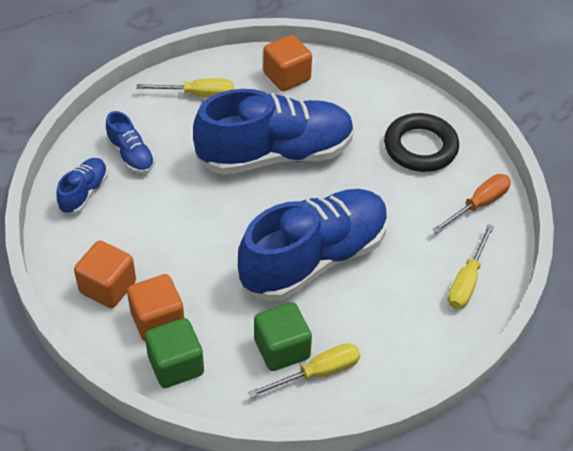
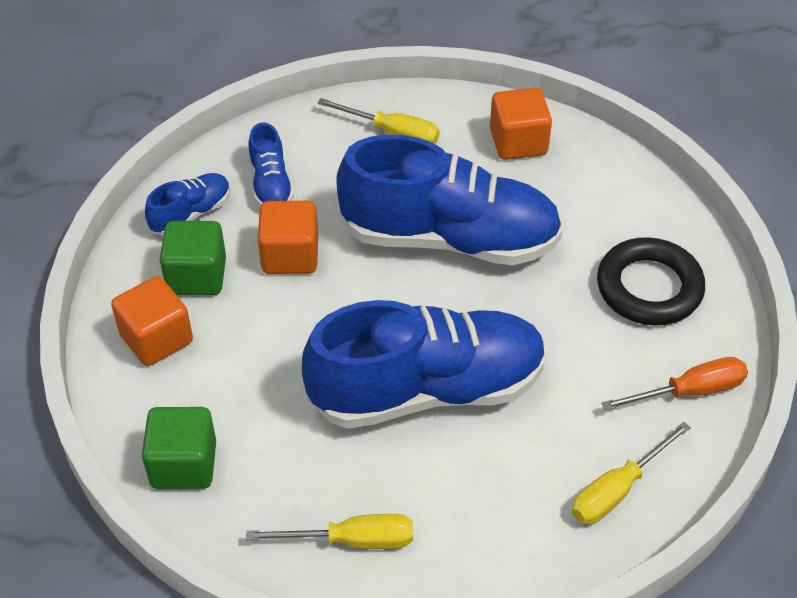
camera: 25 degrees right, 0 degrees up
(157, 320) = (192, 400): orange cube -> orange cube (290, 255)
(282, 349) = (323, 492): green cube -> green cube (196, 276)

